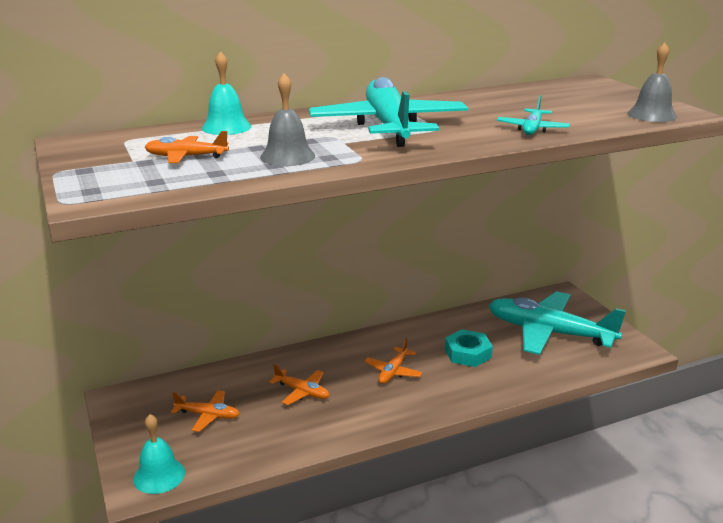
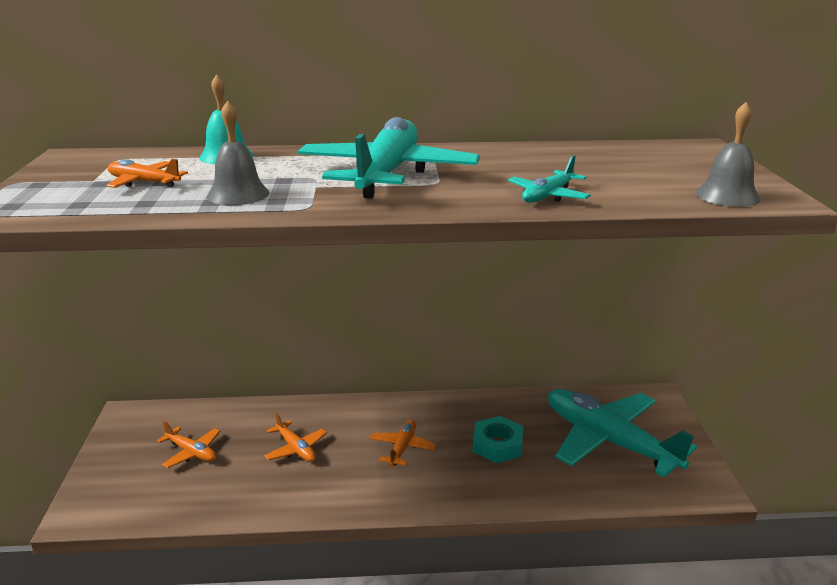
camera: 20 degrees right, 0 degrees up
(159, 475) = (105, 504): turquoise bell -> none
(393, 371) = (402, 448): orange plane -> orange plane turned 150 degrees clockwise

